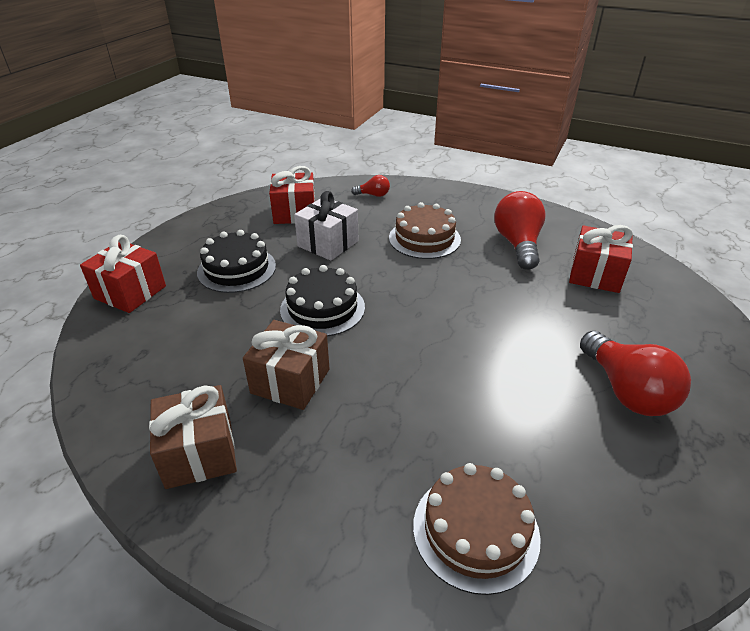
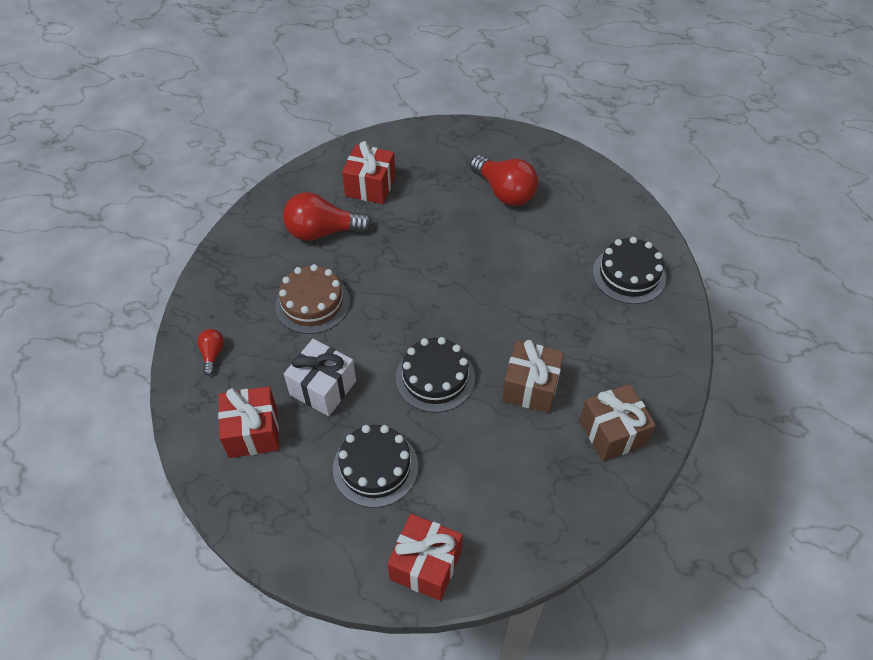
camera: 95 degrees left, 15 degrees up
(475, 530) = (629, 275): brown cake -> black cake
(626, 391) = (504, 192): red light bulb -> red light bulb turned 75 degrees clockwise

